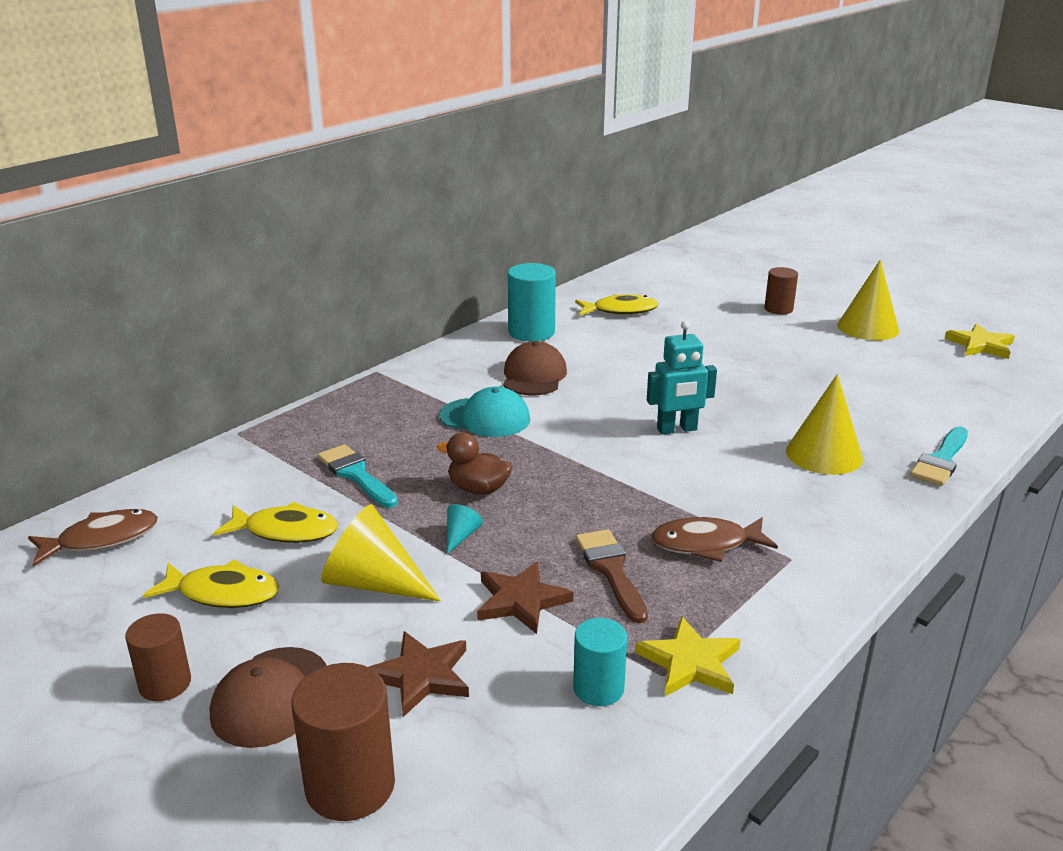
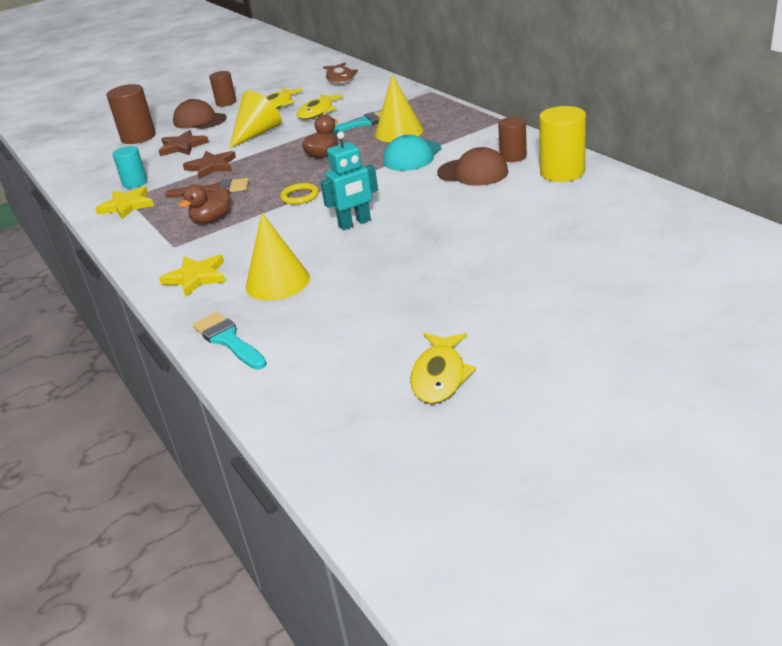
camera: 110 degrees right, 5 degrees up
(460, 536) = (279, 151): turquoise cone -> none
(531, 332) = (562, 172): turquoise cylinder -> yellow cylinder
(616, 482) = (300, 196): none -> yellow ring
(620, 310) = (609, 215): yellow fish -> yellow fish (440, 376)
(677, 429) = (355, 223): turquoise robot -> turquoise robot turned 120 degrees counterclockwise
(706, 544) = (211, 220): brown fish -> brown duck
(778, 309) = (601, 315): brown cylinder -> brown cylinder (513, 156)
(868, 327) = (529, 373): yellow cone -> yellow cone (399, 132)
(980, 345) = (447, 460): yellow star -> yellow star (196, 277)

